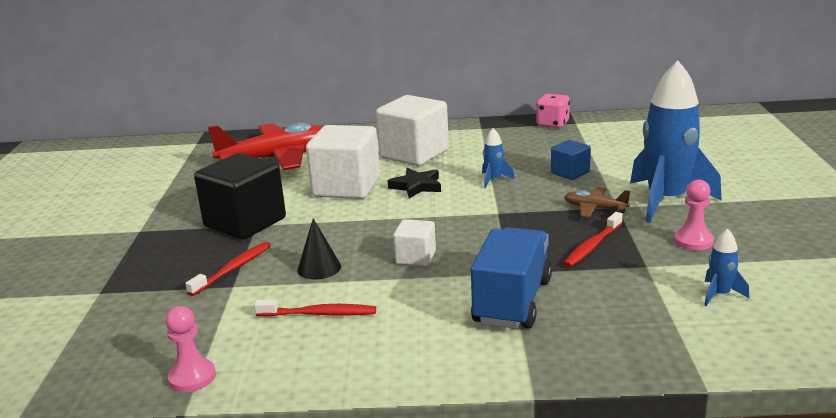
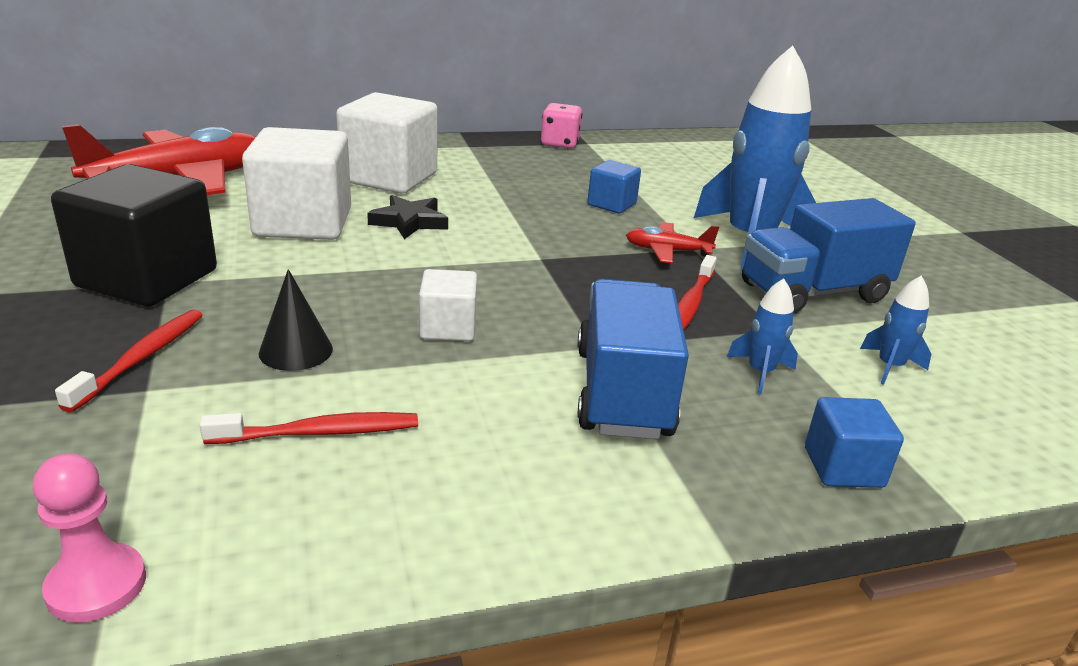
camera: 20 degrees left, 5 degrees up
(494, 180) = (515, 213): blue rocket -> blue rocket (760, 372)
(595, 208) = (667, 251): brown plane -> red plane
(639, 354) = (843, 467): none -> blue cube
(693, 241) = (813, 293): pink pawn -> blue truck

